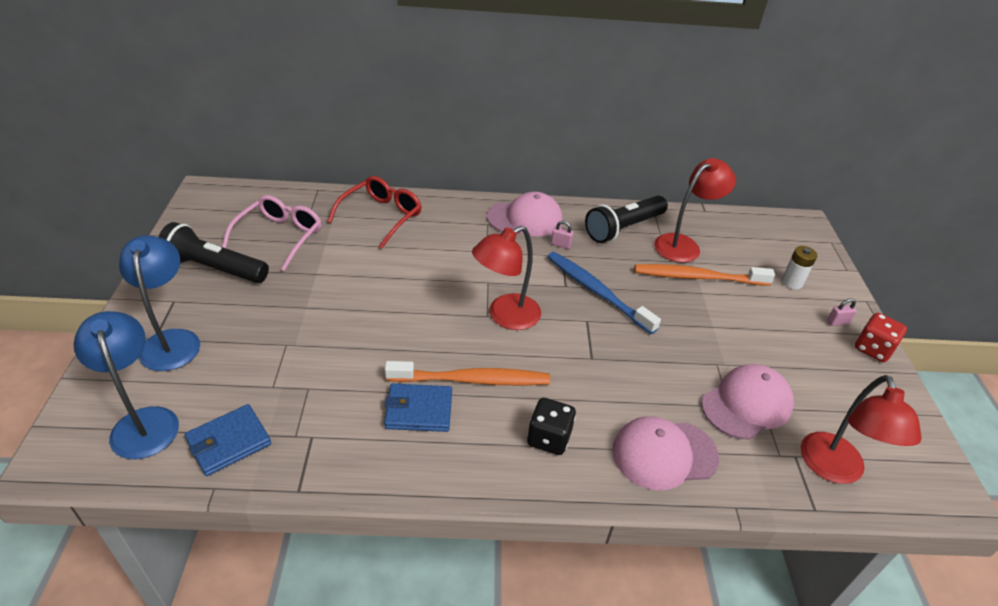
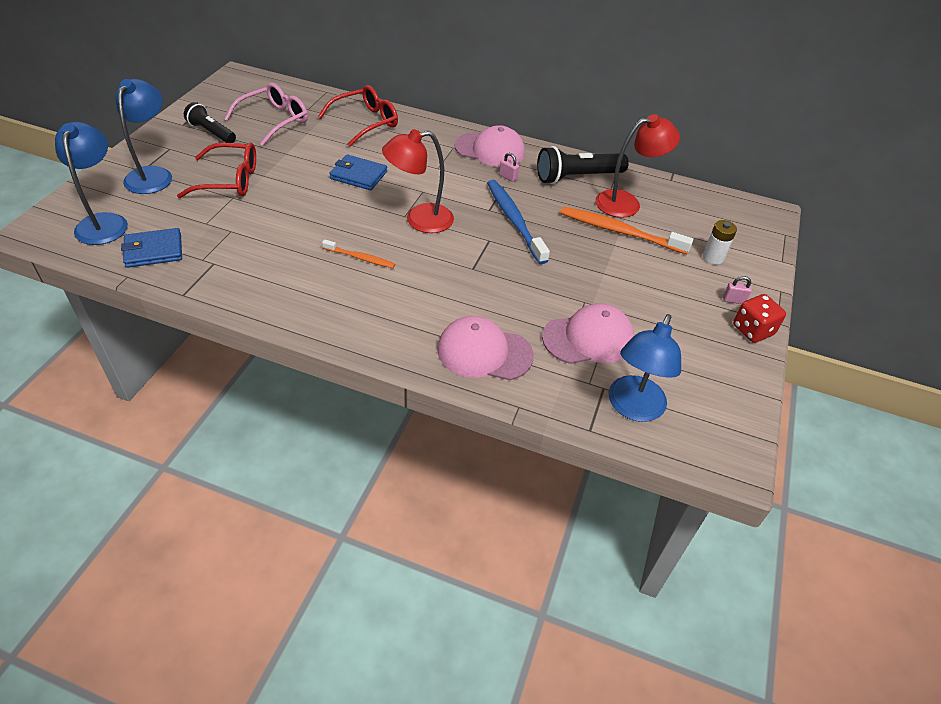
camera: 20 degrees right, 5 degrees up
(214, 268) = (211, 132): black flashlight -> black flashlight, size x0.67
(270, 324) = (229, 180): none -> red glasses
(419, 410) = (304, 267): blue wallet -> blue wallet (358, 175)
(472, 380) = (360, 258): orange toothbrush -> orange toothbrush, size x0.54
(549, 438) = (394, 314): black dice -> none
(835, 470) = (633, 408): red lamp -> blue lamp

